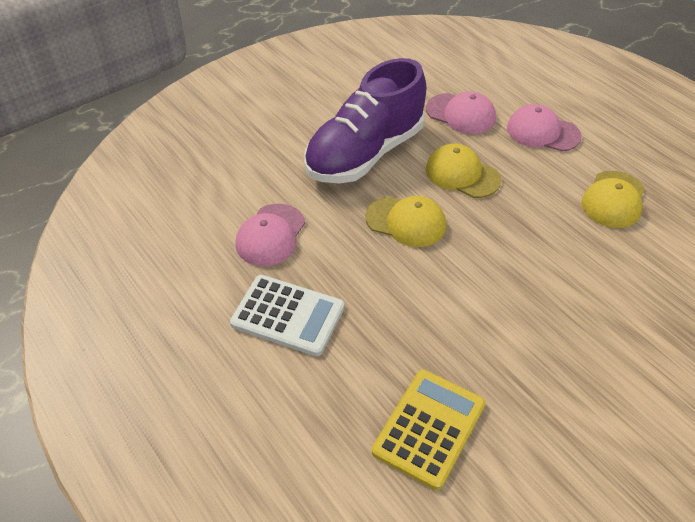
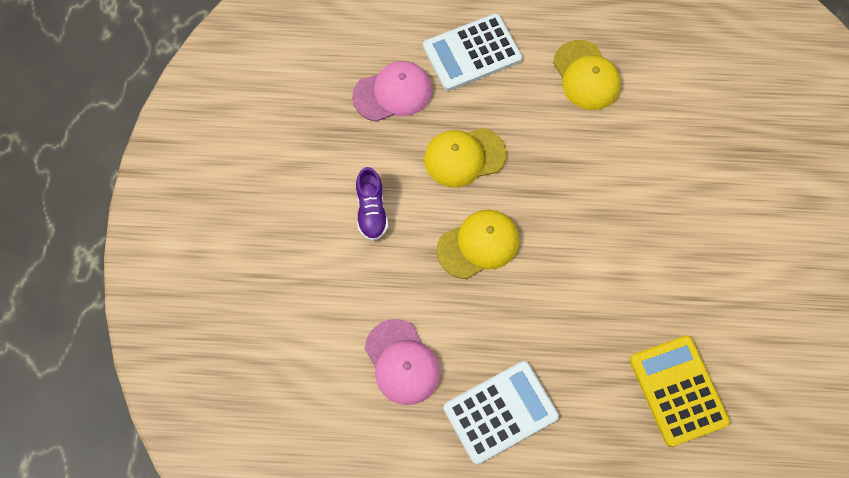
camera: 50 degrees left, 20 degrees up
(365, 154) = (371, 211): purple shoe -> purple shoe, size x0.41
(542, 132) = (472, 53): pink cap -> white calculator

